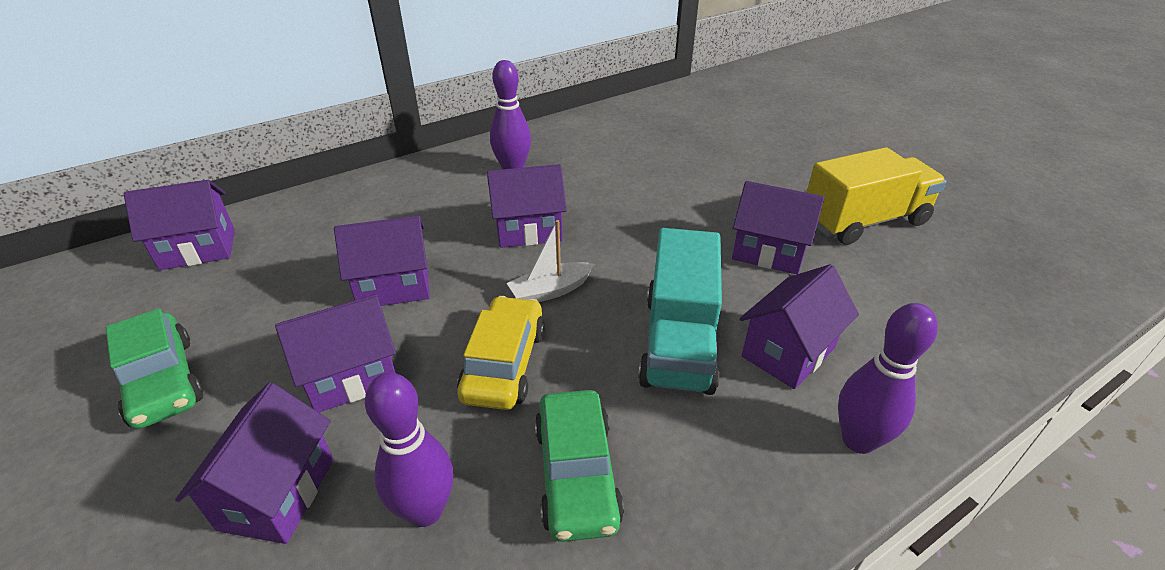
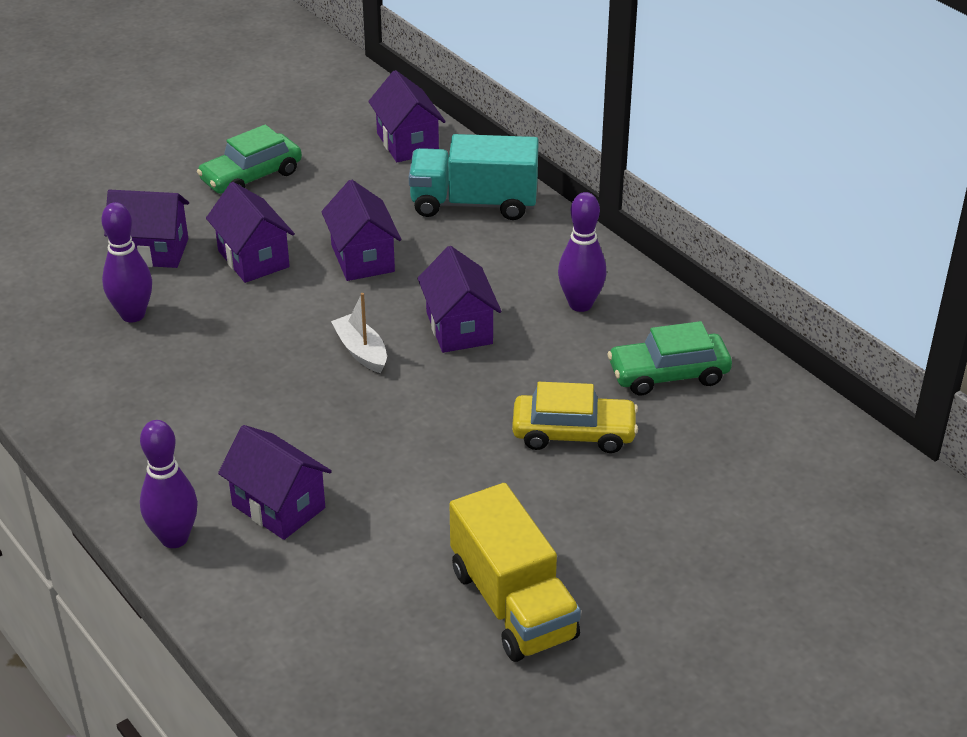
camera: 85 degrees right, 0 degrees up
(504, 363) = (266, 333): yellow car -> yellow car (573, 433)
(577, 474) = (155, 380): green car -> green car (668, 374)
(678, 342) = (292, 435): turquoise truck -> turquoise truck (474, 203)
(768, 252) = (437, 508): purple house -> none

